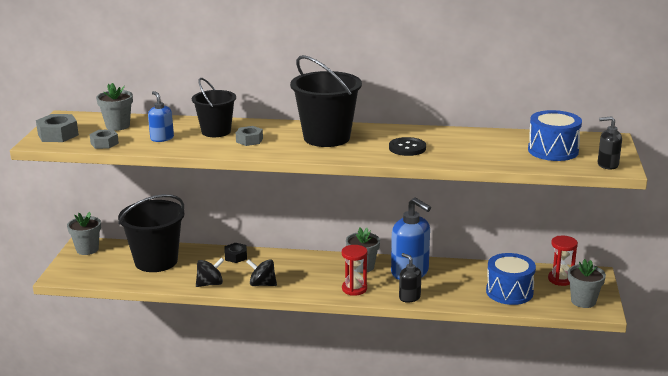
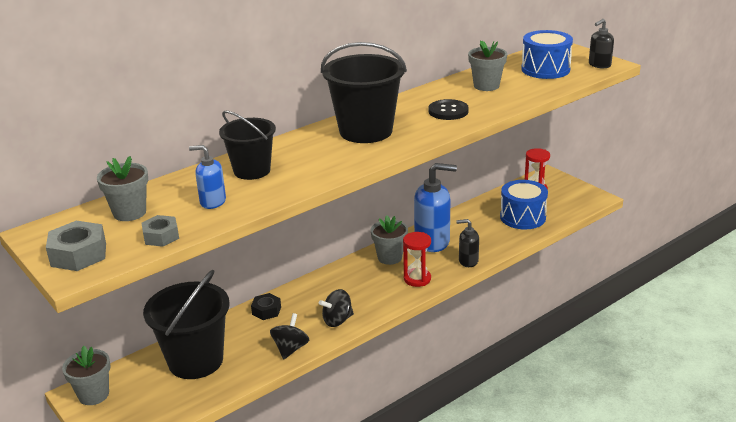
camera: 45 degrees left, 5 degrees up
(249, 140) = (304, 164): grey nut -> none
(583, 301) = (575, 198): grey flower pot -> grey flower pot (486, 86)

